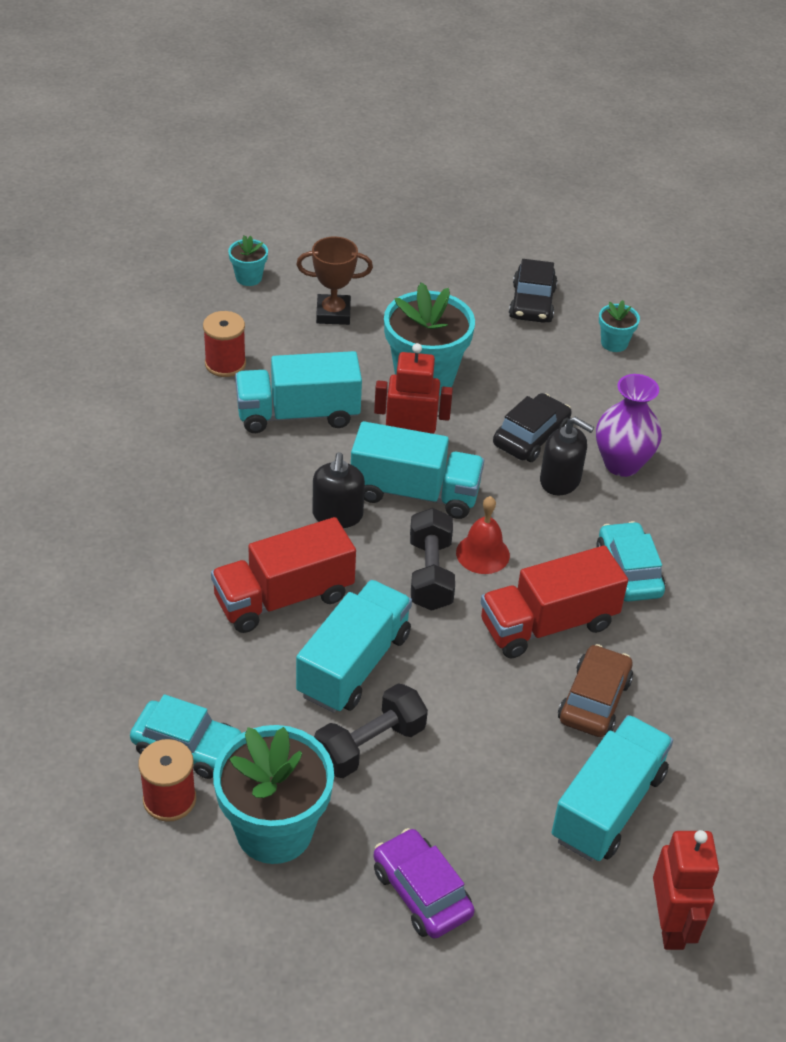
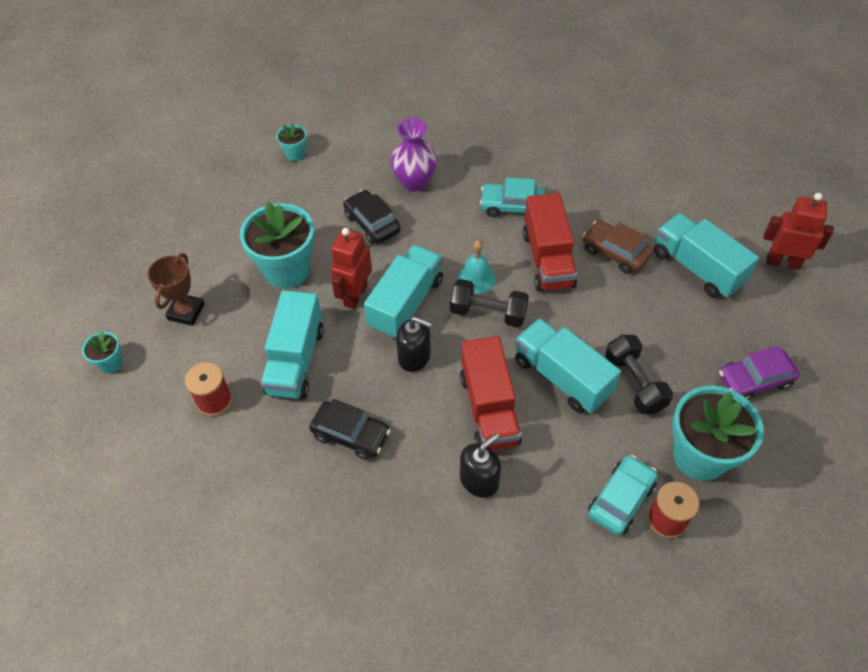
camera: 70 degrees left, 10 degrees up
(482, 553) = (476, 278): red bell -> turquoise bell
(532, 303) = (232, 186): black car -> black car (351, 434)
(560, 480) = (420, 218): black soap dispenser -> black soap dispenser (479, 480)

